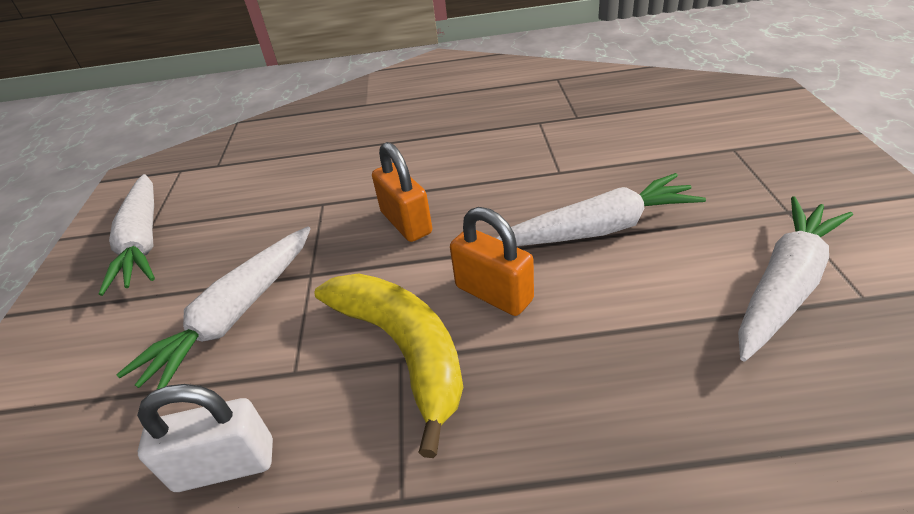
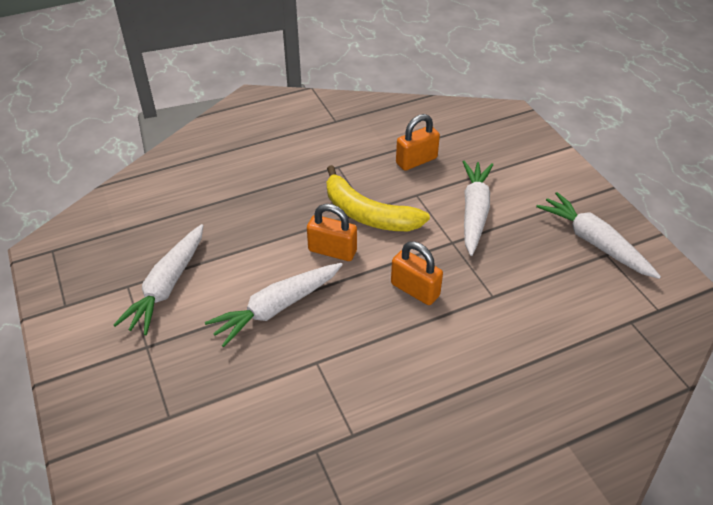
camera: 155 degrees right, 5 degrees up
(225, 465) = (416, 161): white padlock -> orange padlock

